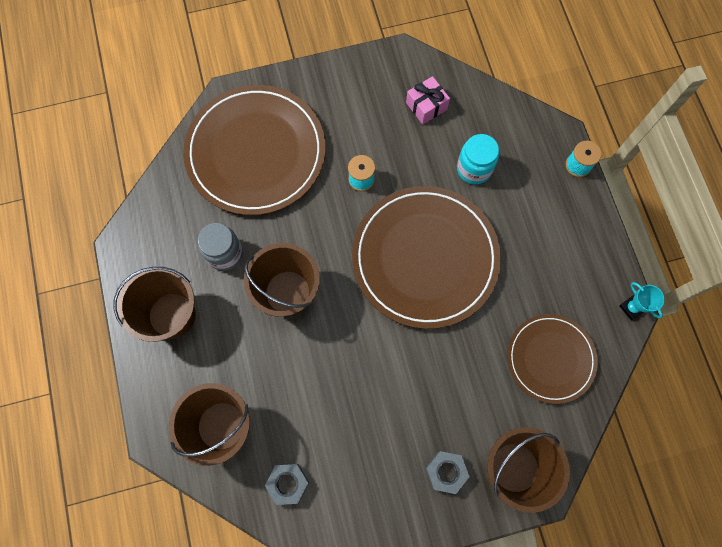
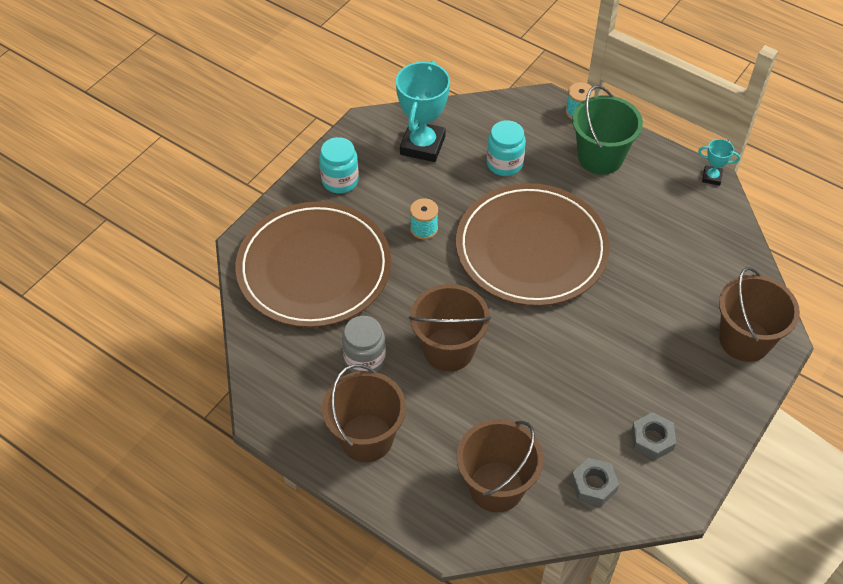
camera: 40 degrees left, 20 degrees down
(338, 92) = (340, 181): none -> turquoise jar
(426, 106) = (422, 145): pink gift -> turquoise trophy
(446, 472) = (701, 381): grey nut -> grey nut (652, 439)
(550, 359) = (693, 250): brown plate -> none
(556, 220) = (600, 157): none -> green bucket

